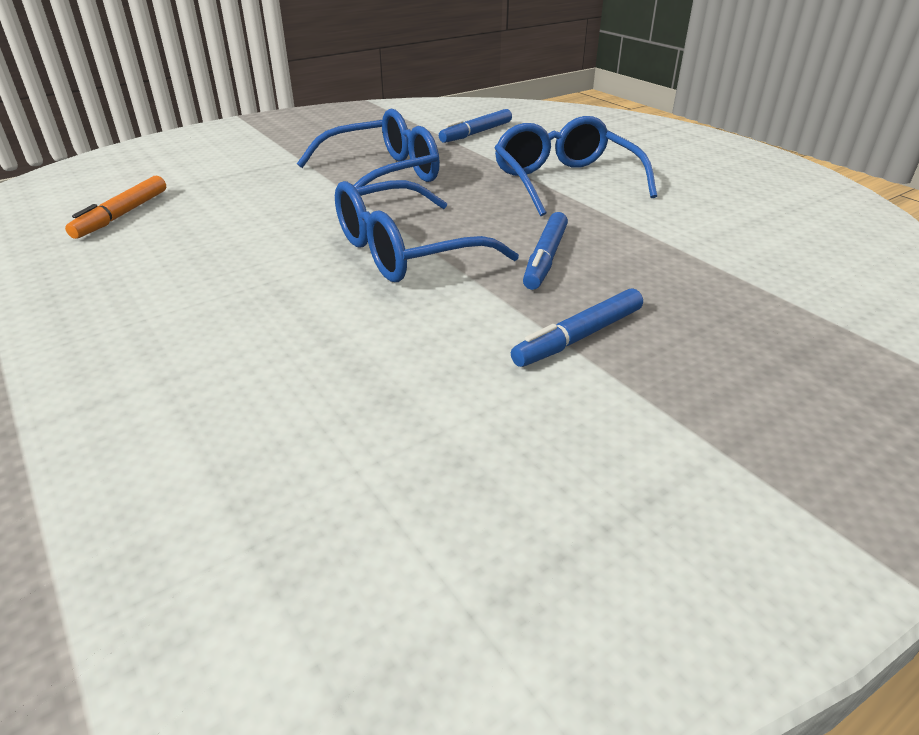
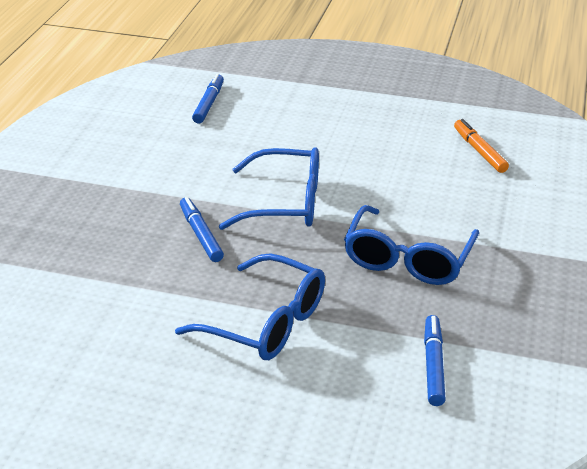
camera: 140 degrees right, 0 degrees up
(406, 251) = (285, 203): blue glasses -> blue glasses turned 75 degrees clockwise
(579, 337) = (138, 195): blue marker -> blue marker (208, 104)

